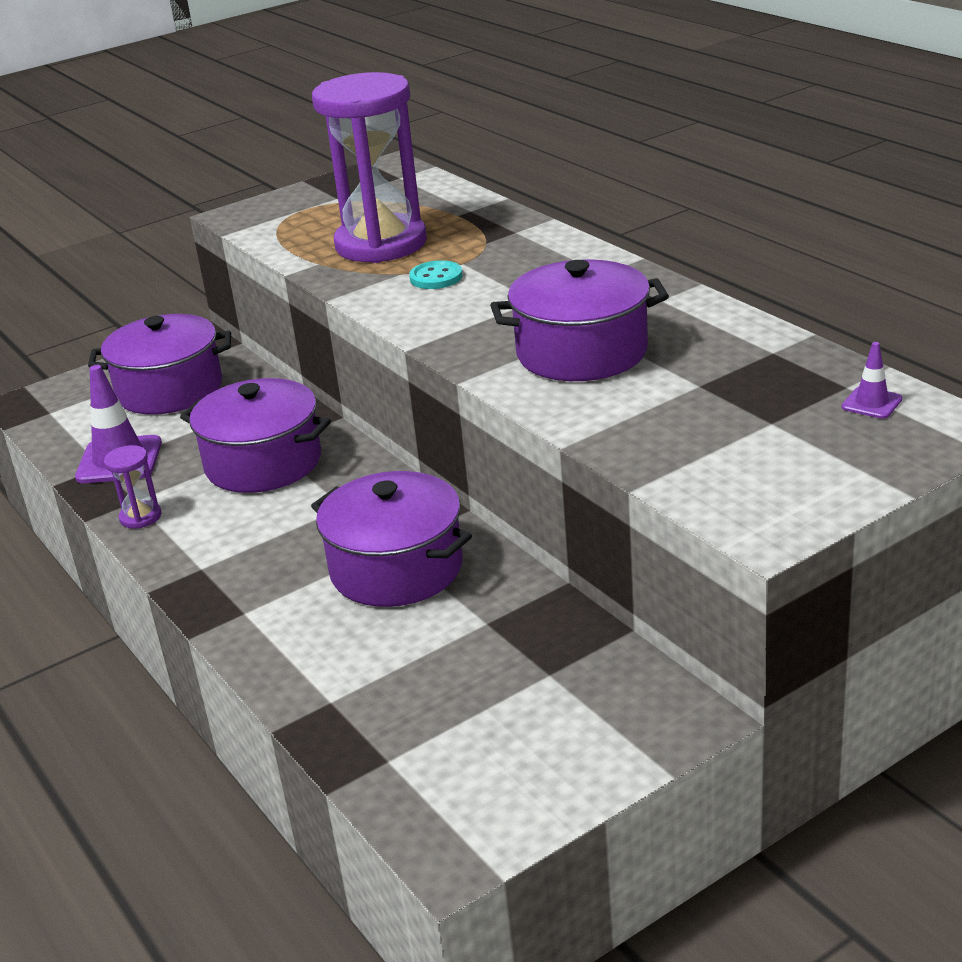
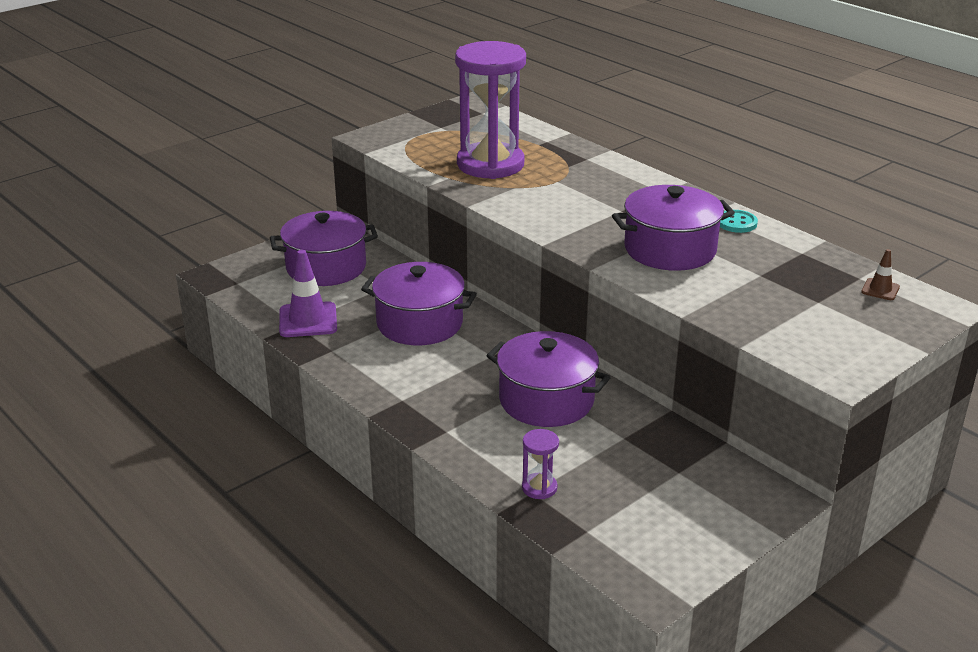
camera: 10 degrees left, 0 degrees up
(140, 517) = (341, 362): purple hourglass -> purple hourglass (539, 488)
(436, 277) = (542, 191): turquoise button -> turquoise button (736, 223)
(871, 403) = (880, 289): purple traffic cone -> brown traffic cone

